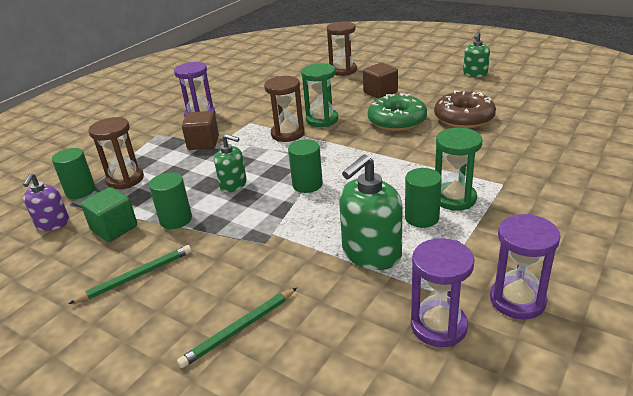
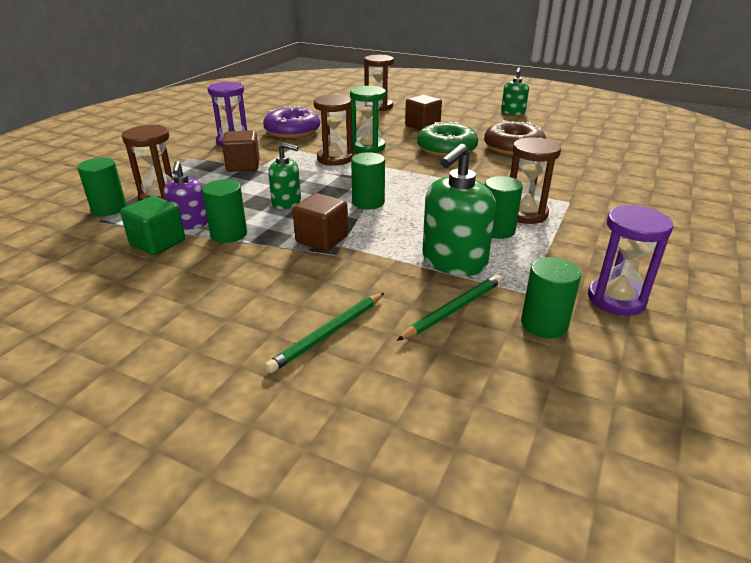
camera: 10 degrees left, 0 degrees up
(52, 223) = (81, 239): purple soap dispenser -> purple soap dispenser (190, 223)
(136, 276) = (195, 287): green pencil -> green pencil (453, 310)
(255, 102) = (292, 131): none -> purple donut
(256, 226) = (322, 239): none -> brown cube
(438, 326) = (544, 324): purple hourglass -> green cylinder
(454, 198) = (525, 214): green hourglass -> brown hourglass

